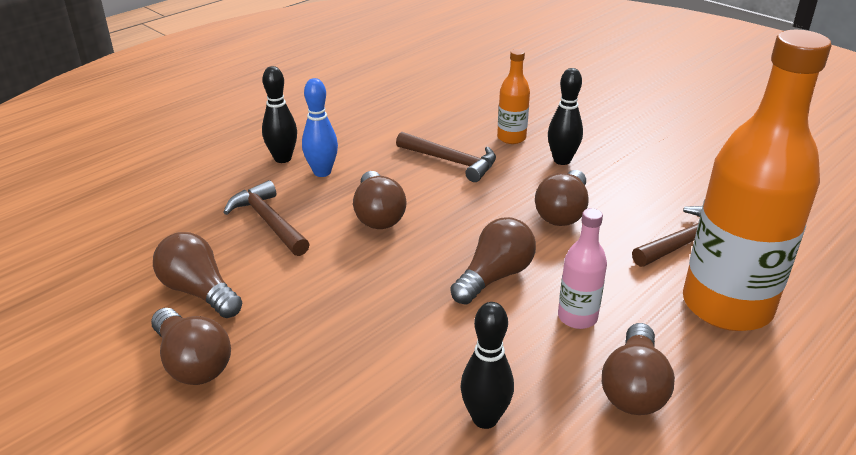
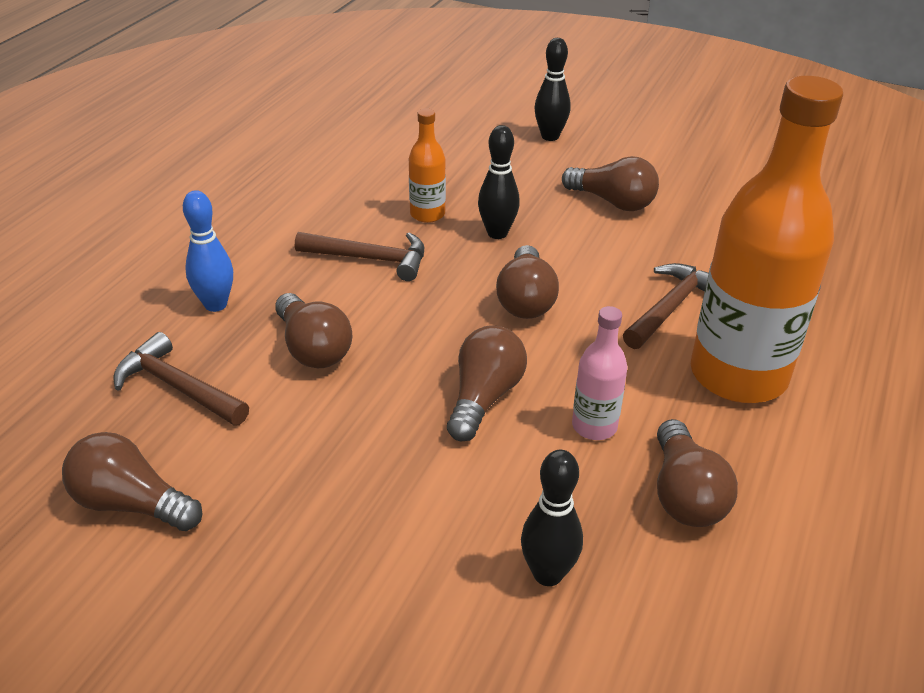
camera: 20 degrees left, 5 degrees up
(192, 362) = (169, 600): brown light bulb -> brown light bulb (613, 202)
(283, 158) = (155, 295): black bowling pin -> black bowling pin (550, 136)

